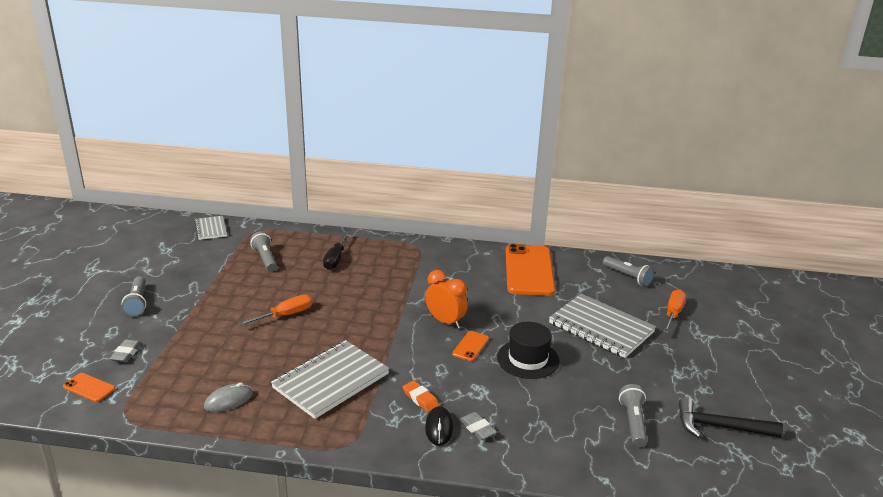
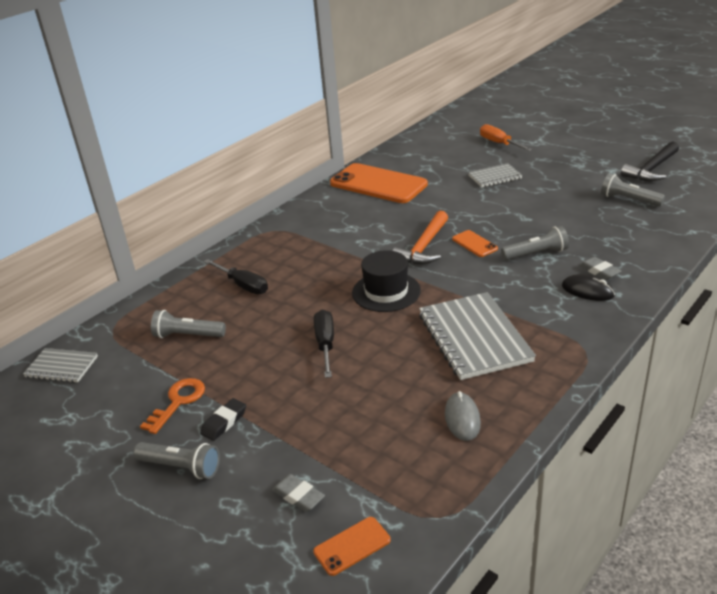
camera: 55 degrees left, 5 degrees up
(184, 303) = (224, 422): none -> black eraser
(196, 280) = (178, 402): none -> orange key
(285, 315) = (325, 344): orange screwdriver -> black screwdriver
(420, 399) = (538, 290): orange eraser -> none
(445, 322) = (424, 247): orange clock -> orange hammer
(477, 429) = (599, 271): grey eraser -> grey eraser turned 60 degrees clockwise
(528, 359) = (515, 221): black hat -> black hat (386, 292)
(601, 328) = (495, 177): grey notebook -> grey notebook, size x0.54
(627, 277) = (431, 145): grey flashlight -> grey flashlight (536, 254)

